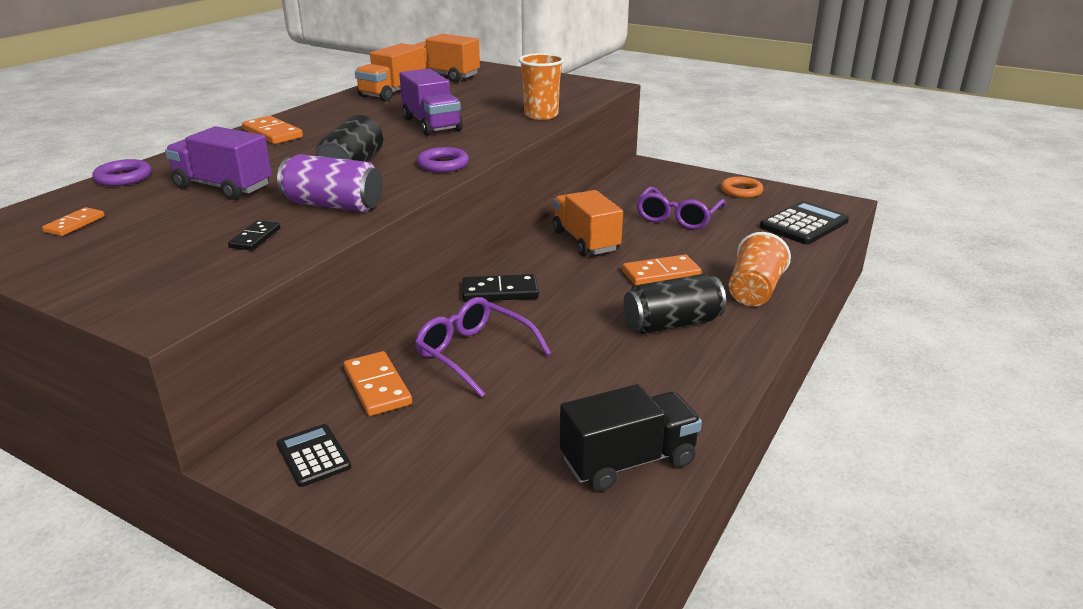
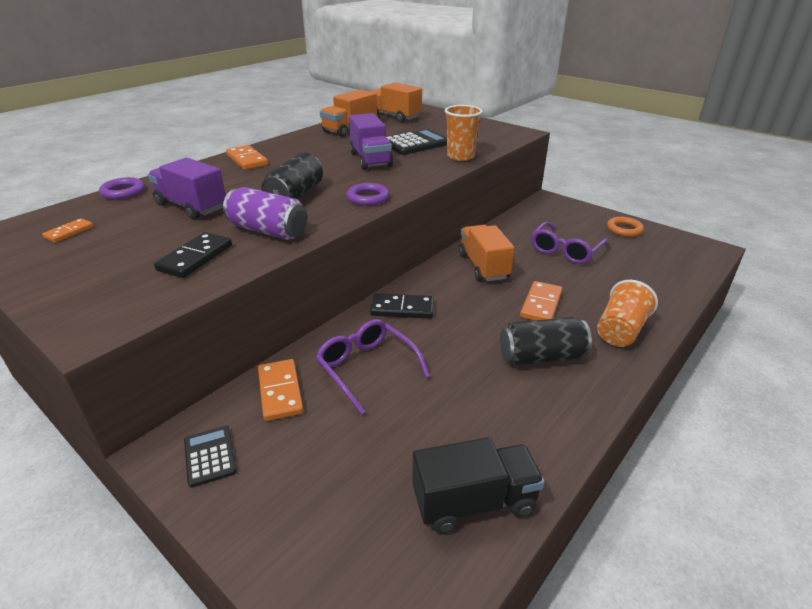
camera: 10 degrees right, 5 degrees up
(255, 238) = (195, 258): black domino -> black domino, size x1.62
(661, 274) = (541, 304): orange domino -> orange domino turned 60 degrees counterclockwise
(803, 224) = (675, 266): black calculator -> black calculator (415, 143)

